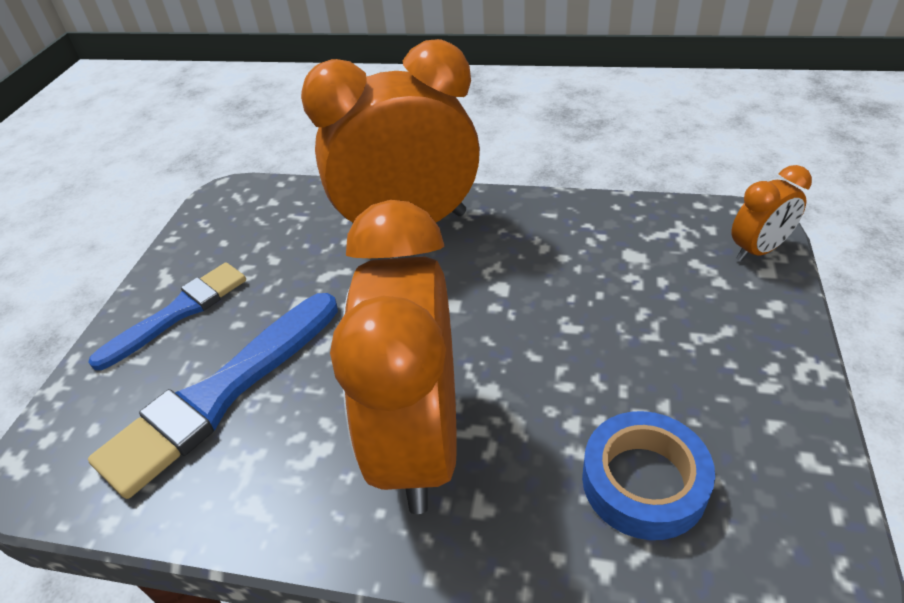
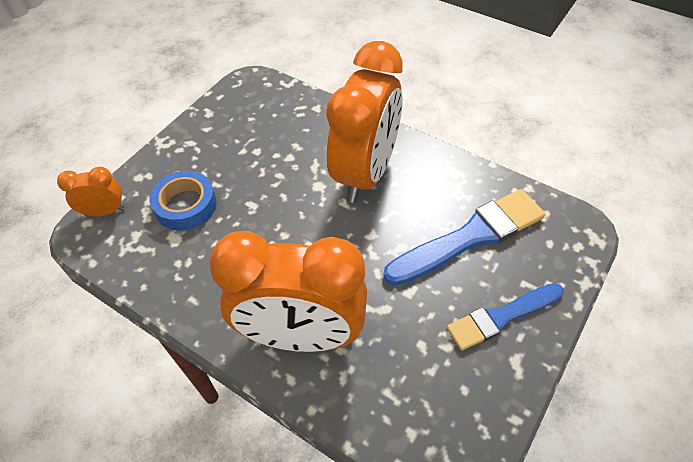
camera: 160 degrees left, 10 degrees up
(644, 482) = (278, 126): blue tape -> blue tape (186, 205)

